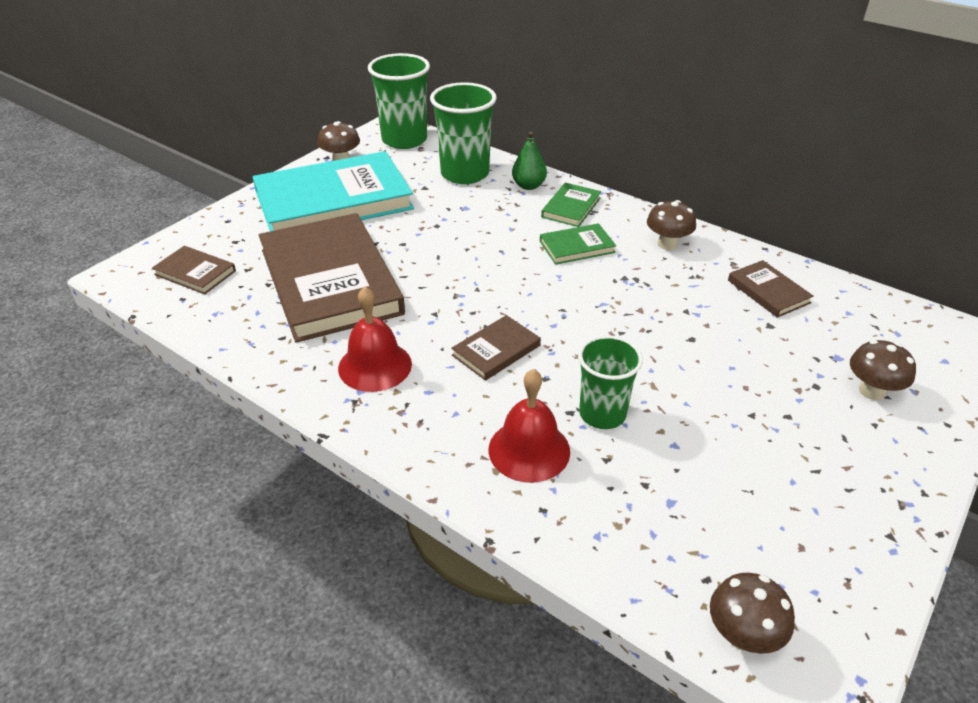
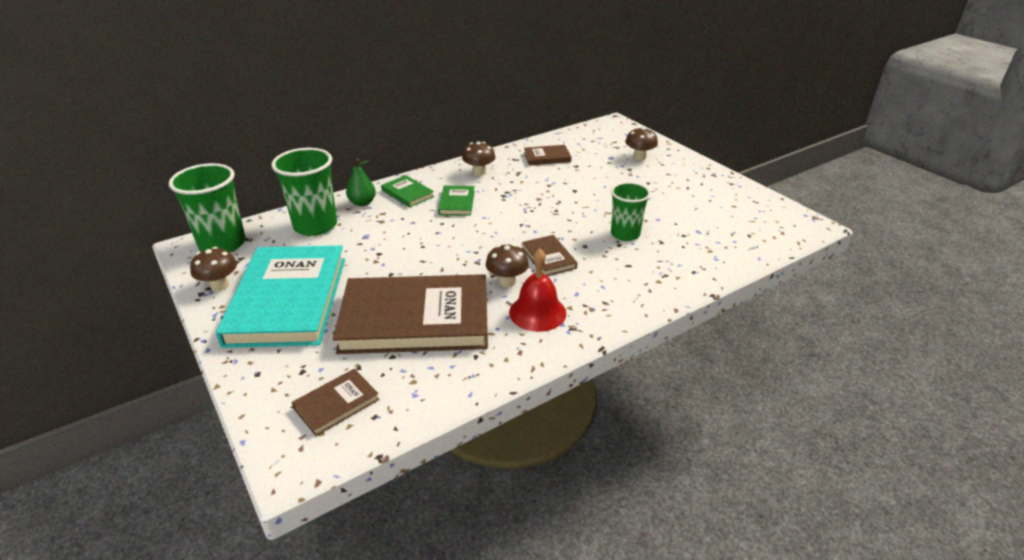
camera: 70 degrees left, 5 degrees down
(529, 450) = (645, 265): red bell -> none
(742, 635) = (782, 235): brown mushroom -> brown mushroom (507, 281)

